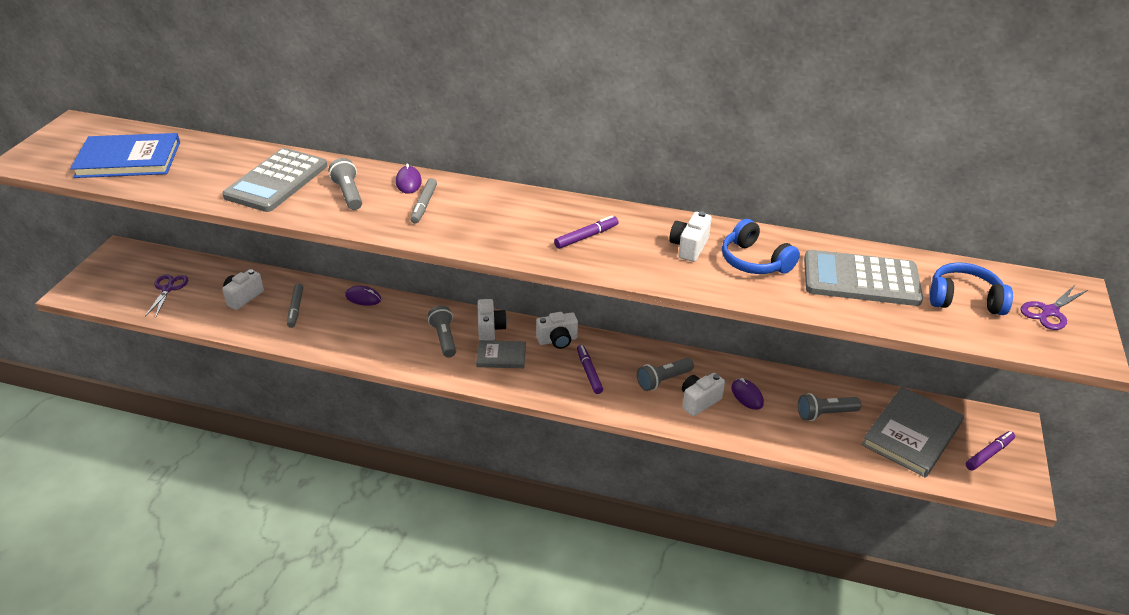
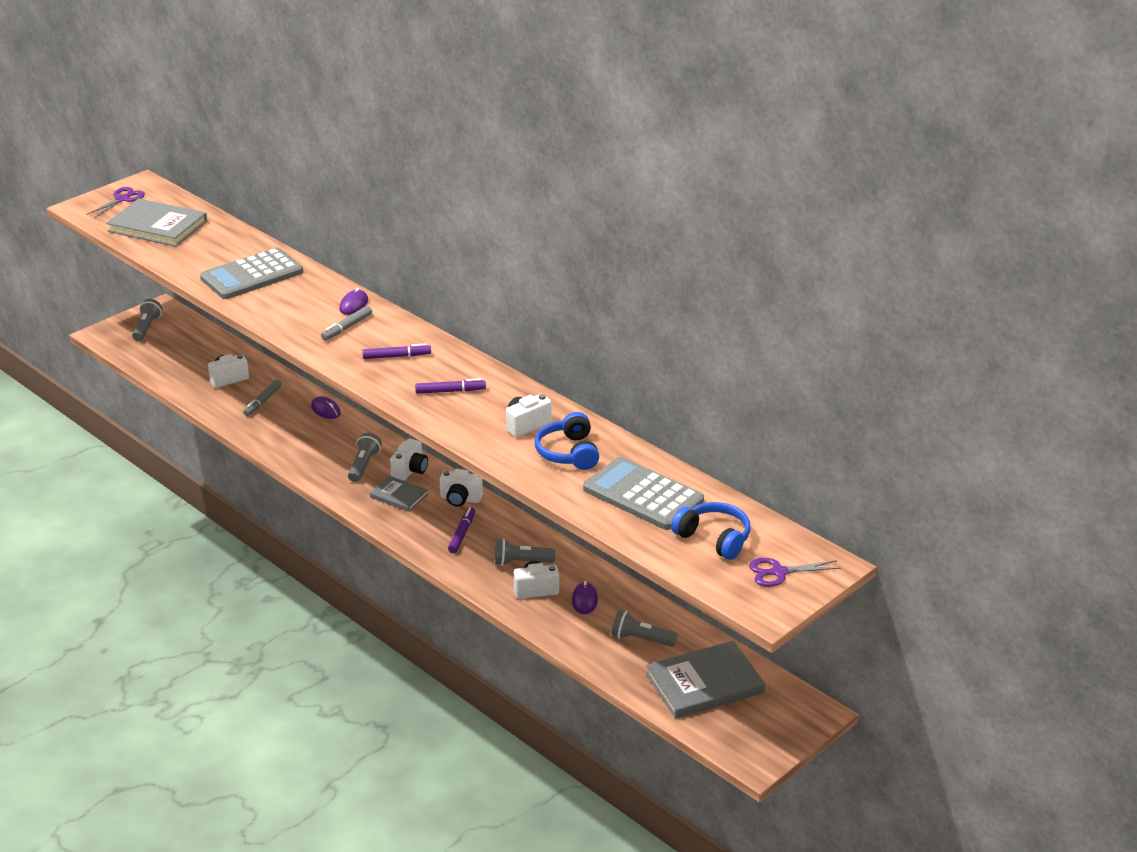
camera: 30 degrees right, 5 degrees down
(128, 159) = (158, 226): blue book -> grey book
(168, 289) = (175, 353): purple scissors -> purple scissors (122, 199)
(348, 194) = (297, 301): grey flashlight -> grey flashlight (147, 328)
(989, 454) = (760, 724): purple marker -> purple marker (396, 356)

